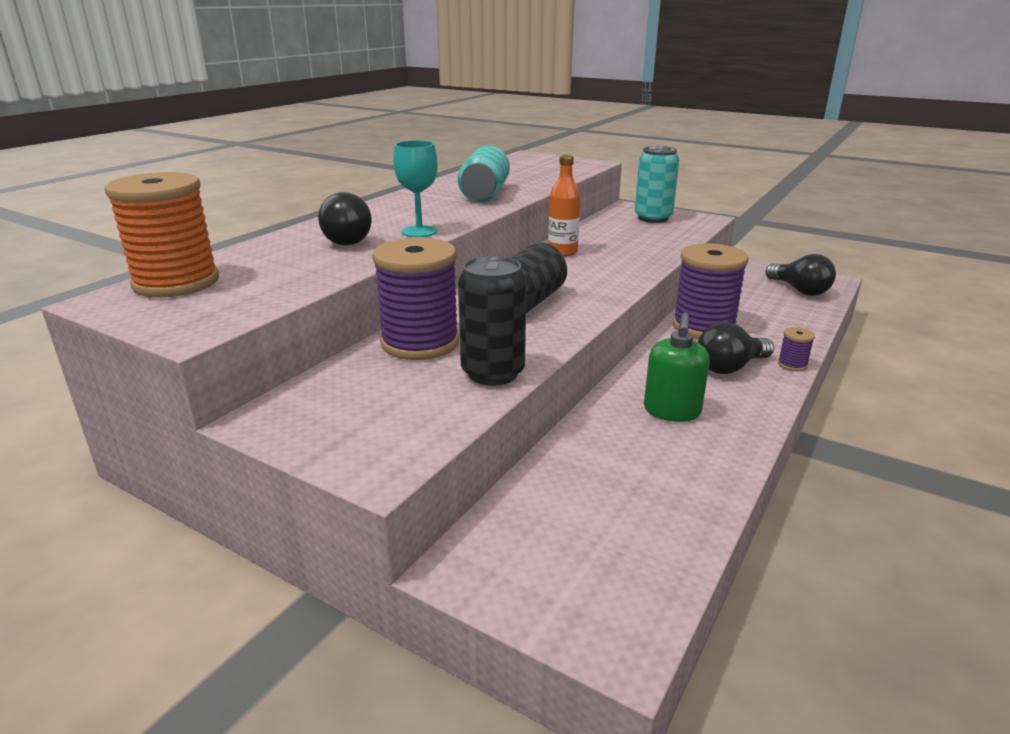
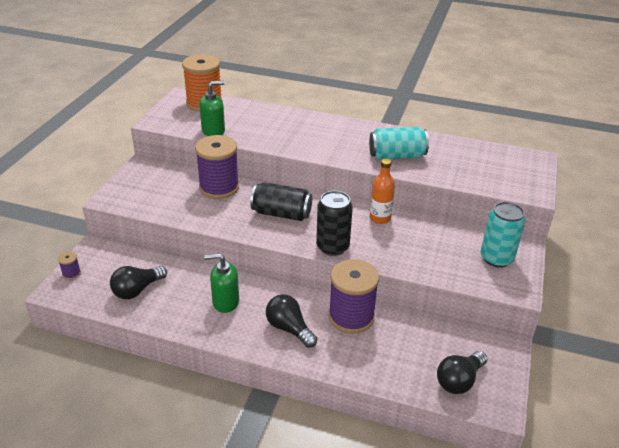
camera: 75 degrees right, 10 degrees up
(302, 281) = (213, 131): none -> green soap dispenser
(343, 240) = (277, 127): black light bulb -> black light bulb (137, 290)
(419, 231) = (301, 146): turquoise goblet -> none
(493, 373) = (191, 214): black can -> black can (332, 247)
(792, 364) = (303, 361): purple spool -> purple spool (71, 273)

